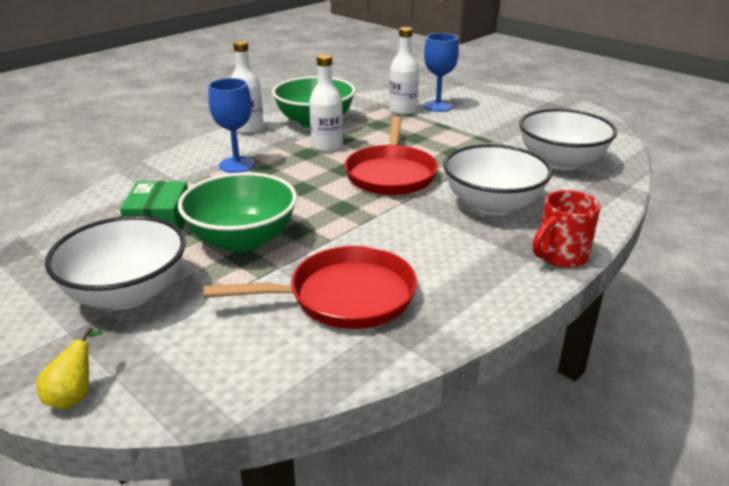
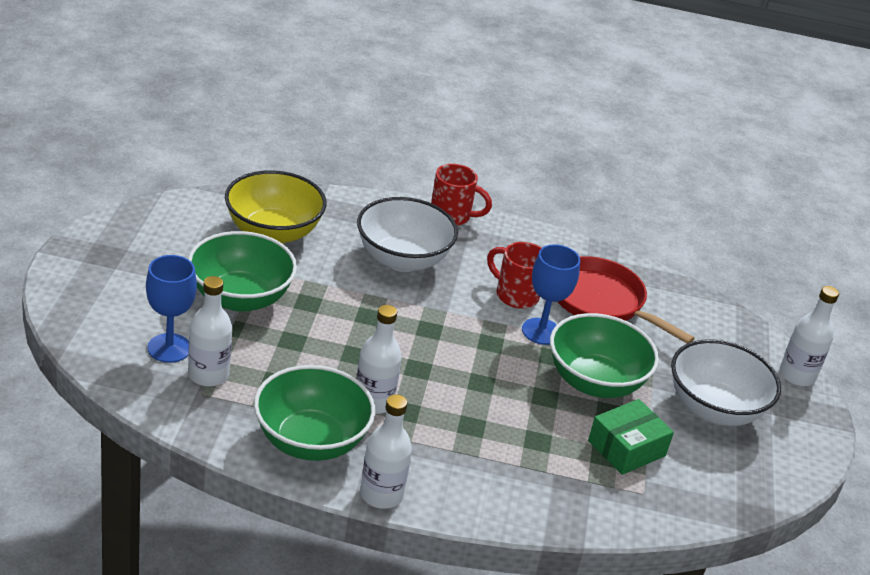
camera: 130 degrees left, 5 degrees up
(74, 395) = (797, 376): yellow pear -> white bottle
(237, 165) = (479, 454): blue goblet -> blue goblet (541, 331)
(391, 174) = (397, 333): red pan -> none
(397, 245) = (515, 295): none -> red mug
(477, 133) = (240, 298): none -> green bowl
(561, 162) = (273, 232): white bowl -> yellow bowl

